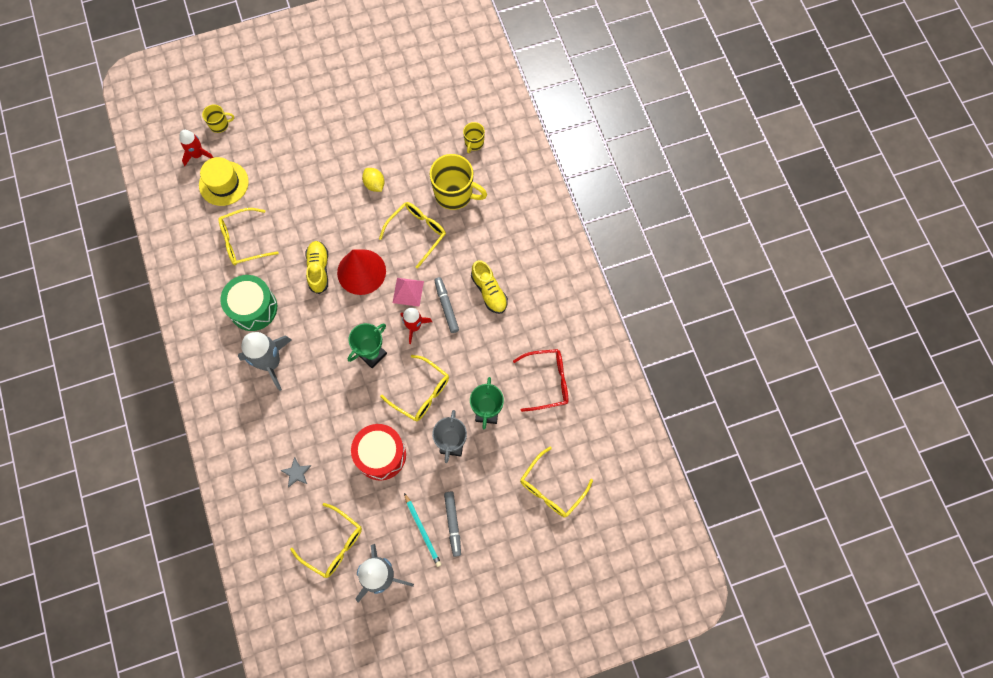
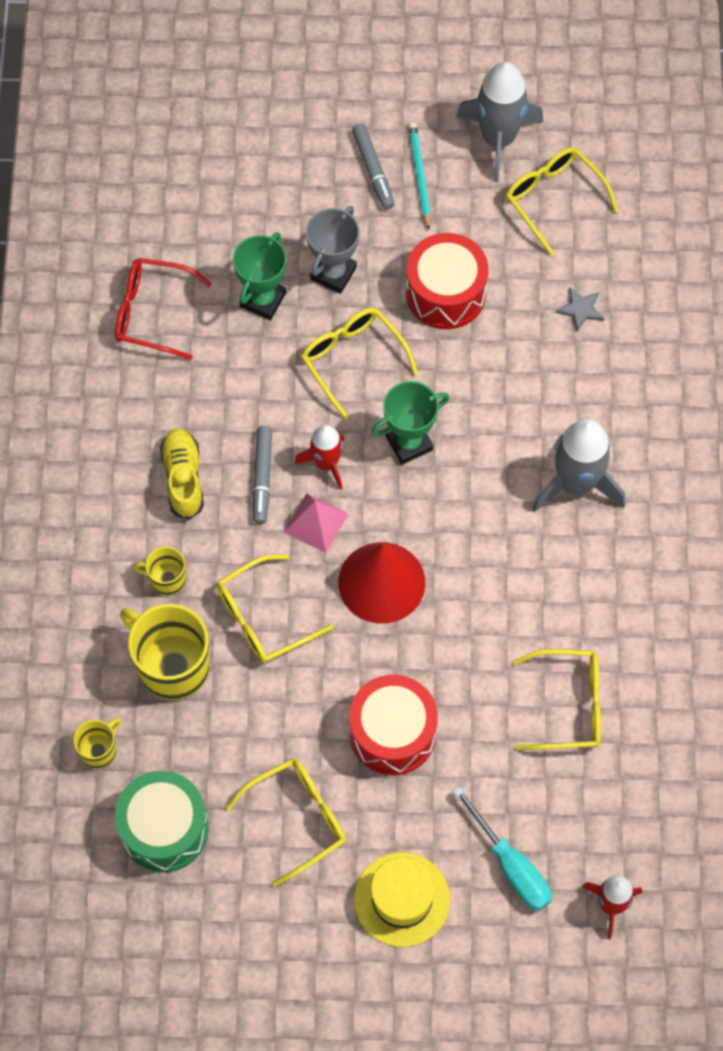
camera: 160 degrees left, 5 degrees down
(219, 125) = (555, 955): yellow mug -> yellow mug (167, 579)
(223, 183) = (576, 829): yellow hat -> yellow hat (402, 899)
(252, 156) = (511, 865): none -> turquoise screwdriver
(253, 308) = (581, 582): green drum -> green drum (164, 829)
(318, 269) = (452, 610): yellow shoe -> none
(330, 198) = (392, 733): none -> red drum
(374, 184) = (305, 732): yellow lemon -> none
(453, 524) = (373, 170): grey marker -> grey marker turned 150 degrees clockwise
(551, 488) = (213, 169): yellow glasses -> yellow glasses (298, 819)

